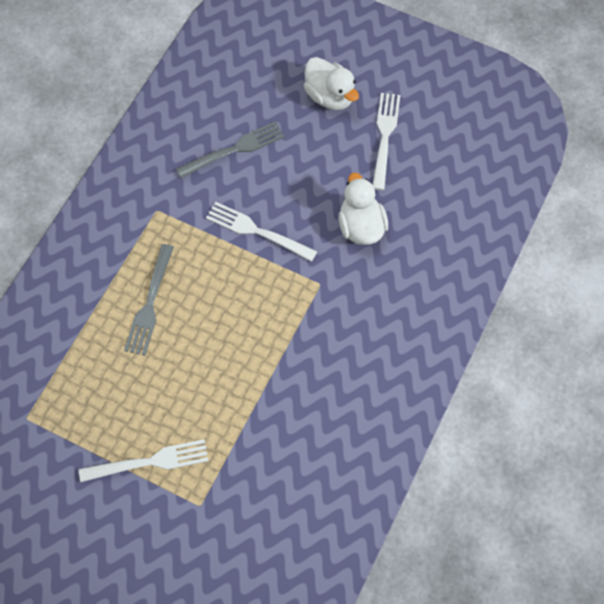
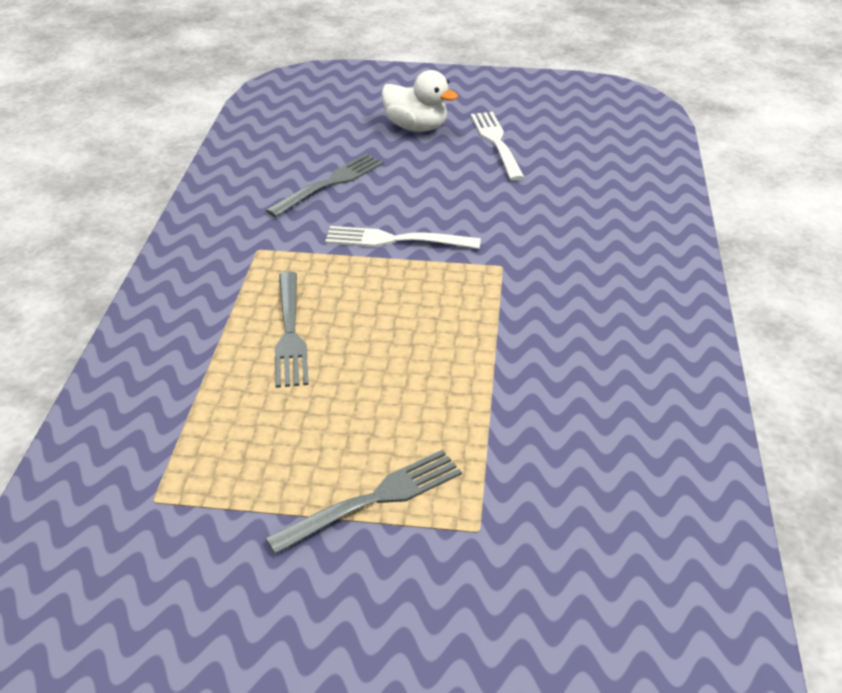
camera: 20 degrees left, 25 degrees down
(149, 462) = (373, 500): white fork -> grey fork
(361, 227) = (518, 211): white duck -> none

